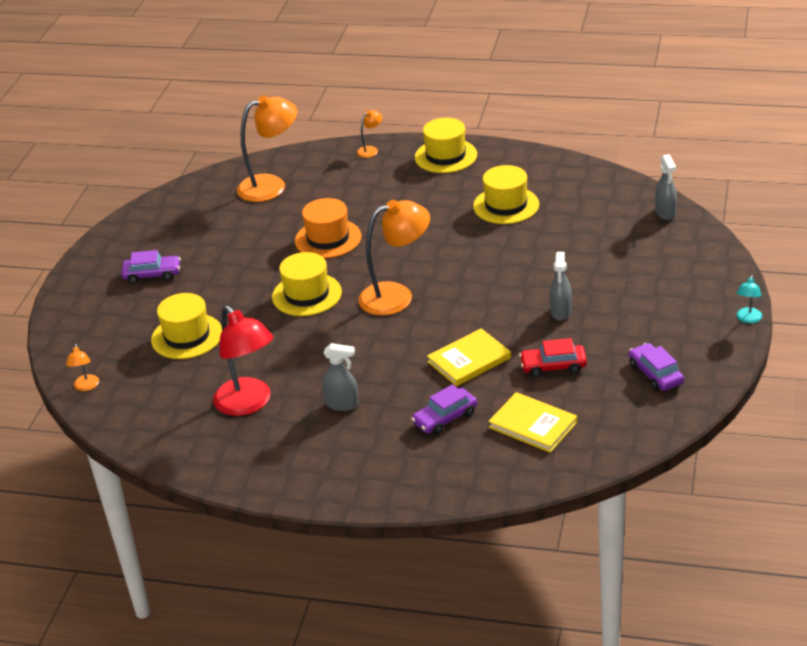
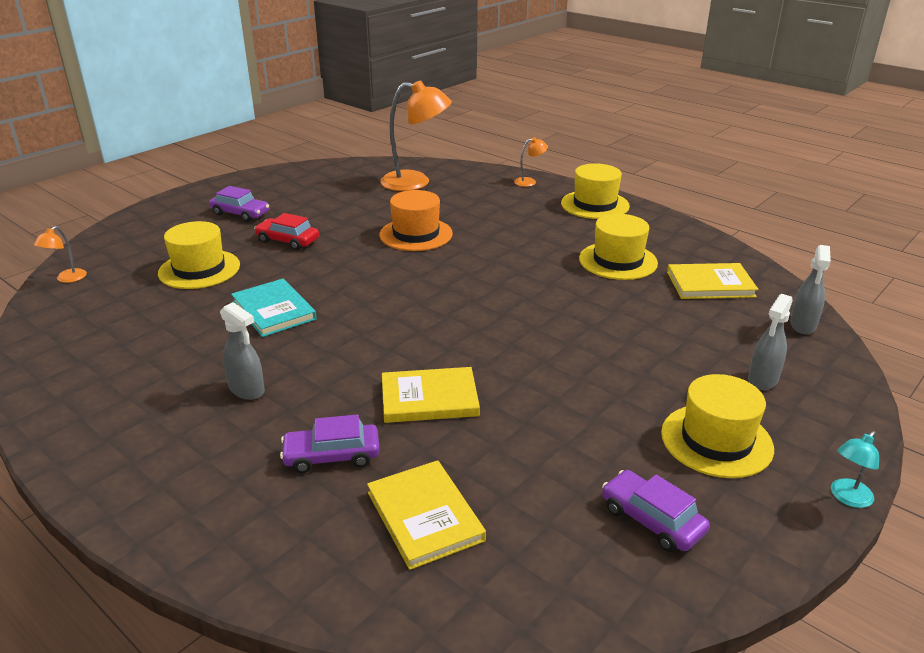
camera: 25 degrees right, 5 degrees down
(248, 404) = (165, 350): red lamp -> none
(291, 344) = (274, 310): none -> turquoise book
(307, 295) = (342, 272): yellow hat -> yellow hat (716, 440)
(397, 296) = (423, 304): orange lamp -> none
(553, 366) = (521, 448): red car -> red car (288, 241)
(561, 312) = (587, 386): grey spray bottle -> grey spray bottle (762, 380)
(585, 202) = (710, 284): none -> yellow book
(655, 374) = (652, 520): purple car -> purple car turned 45 degrees counterclockwise

